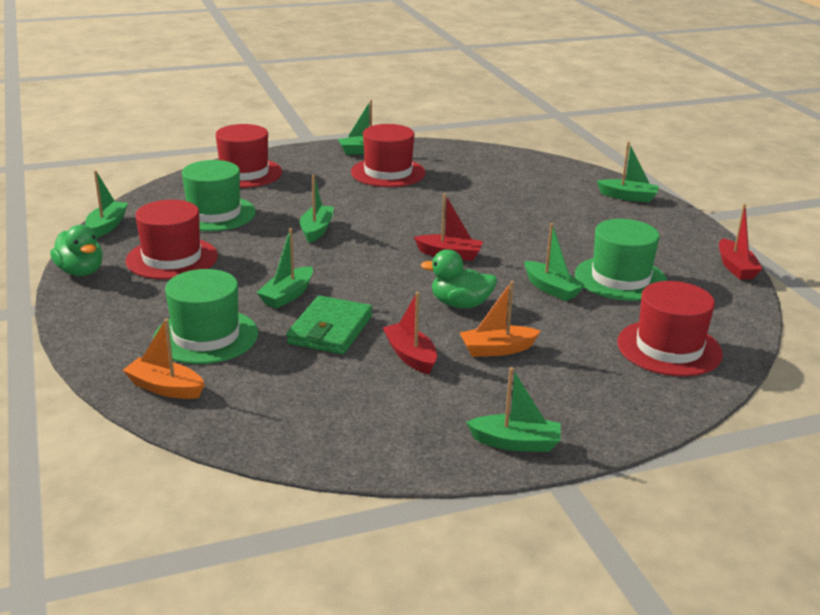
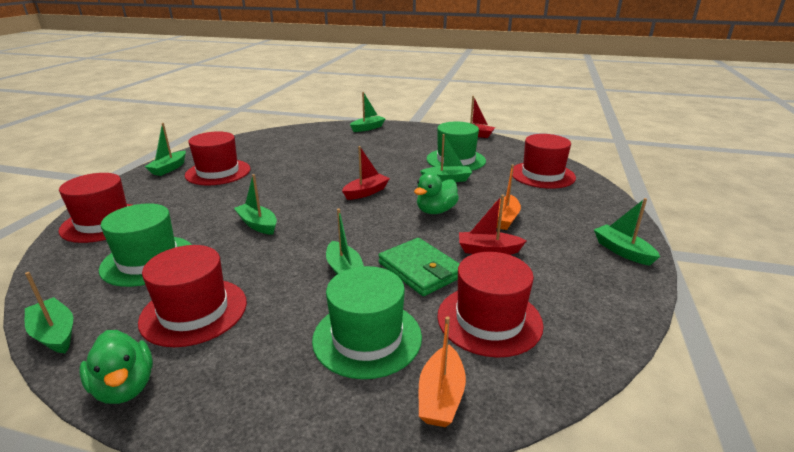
camera: 55 degrees left, 0 degrees up
(81, 272) = (125, 387): green duck -> green duck turned 60 degrees clockwise
(165, 388) = (441, 396): orange boat -> orange boat turned 45 degrees counterclockwise
(285, 385) = (489, 320): none -> red hat
(516, 443) = (622, 251): green boat -> green boat turned 75 degrees counterclockwise

